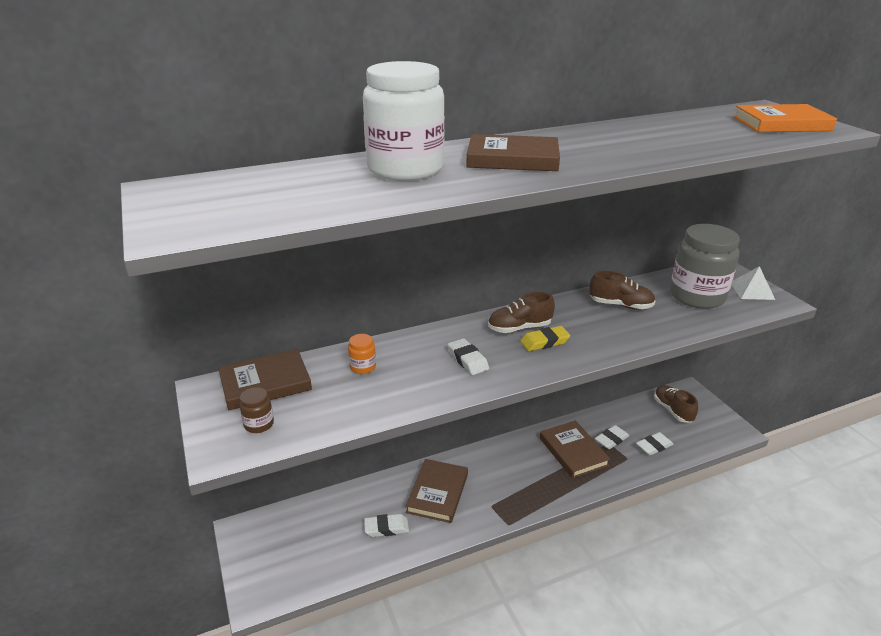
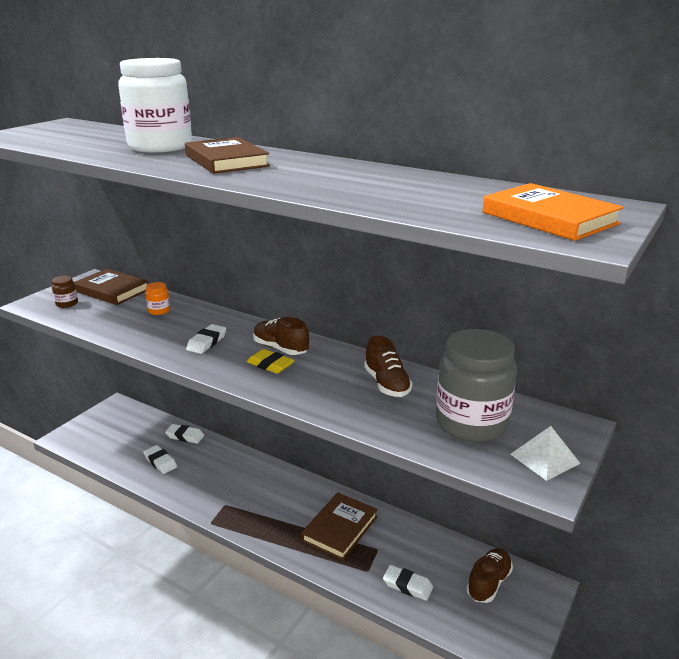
camera: 55 degrees right, 5 degrees down
(437, 493) = (216, 471): brown book -> none
(611, 439) = (385, 549): white eraser -> white eraser (185, 436)

